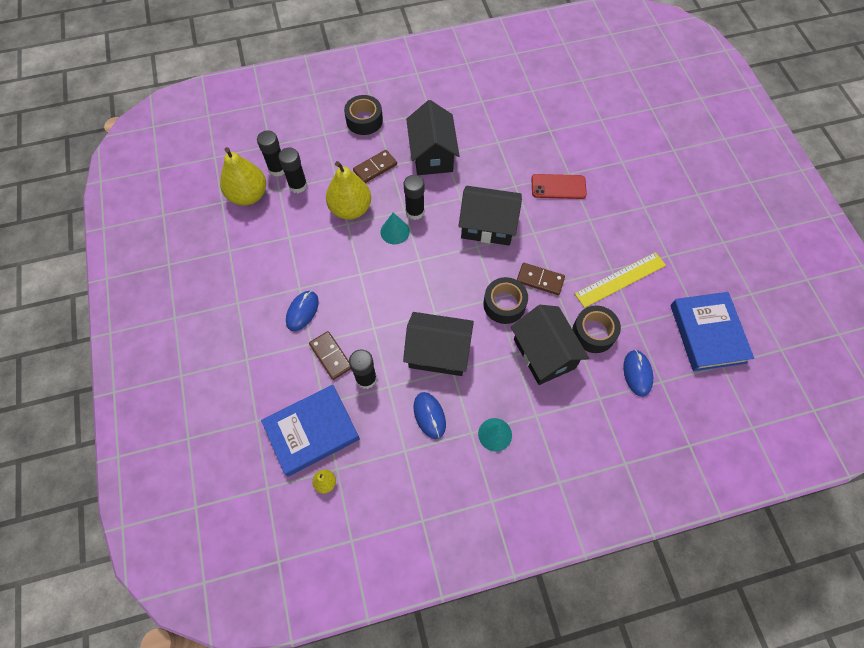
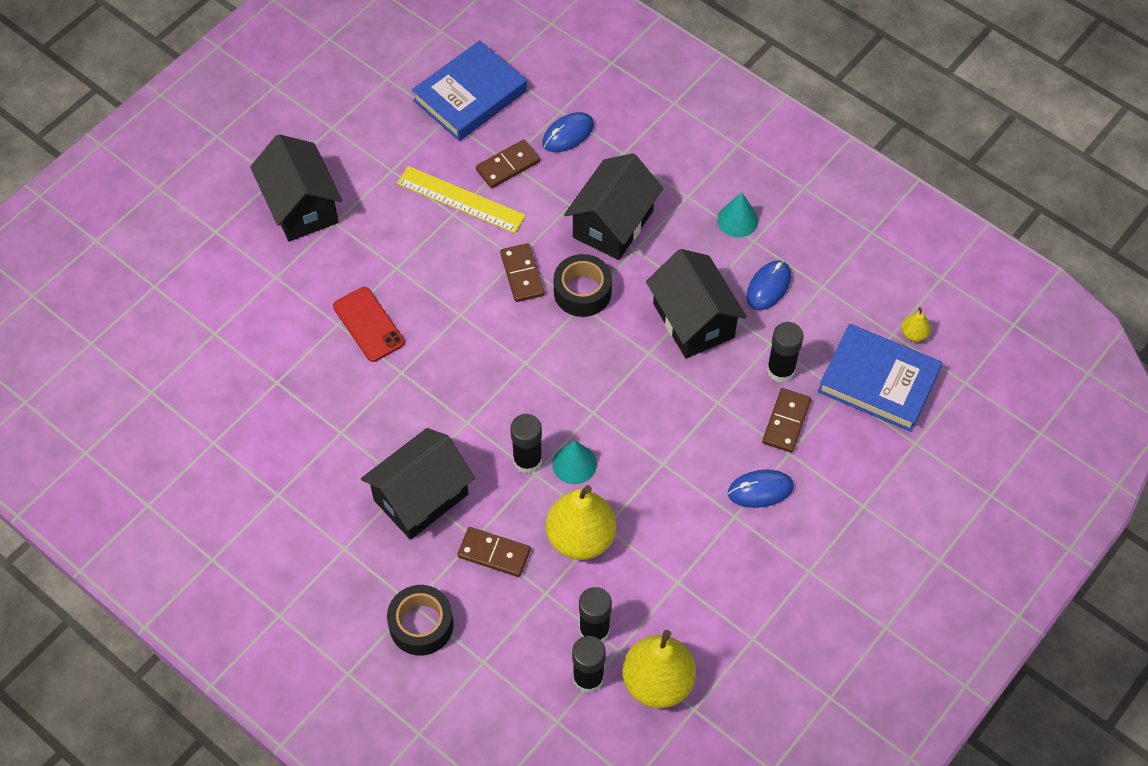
camera: 125 degrees left, 5 degrees down
(487, 226) = (487, 367): black house -> black house (301, 206)
(593, 333) = (550, 192): black tape -> none
(631, 321) = (508, 166): none -> brown domino

